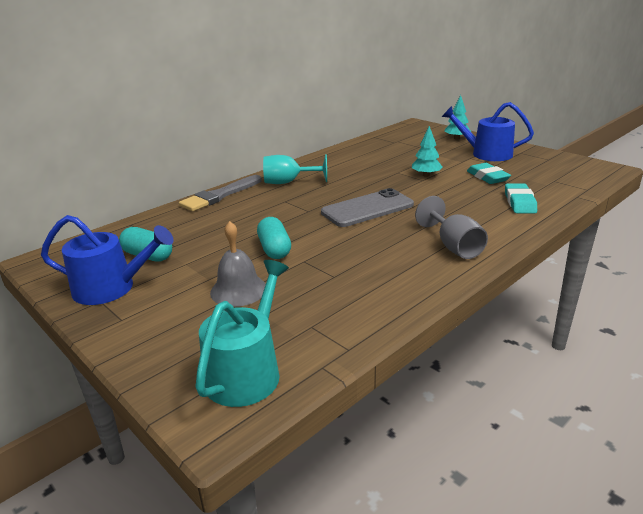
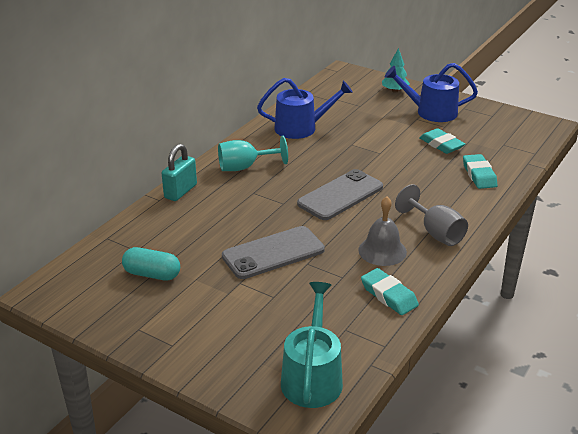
camera: 15 degrees left, 5 degrees up
(111, 288) = (139, 314): blue watering can -> blue watering can (301, 128)
(219, 195) = (180, 191): grey brush -> turquoise padlock
(238, 290) = (263, 302): grey bell -> grey bell (382, 251)
(274, 249) = (273, 253): turquoise capsule -> grey phone
(376, 298) = (388, 295): none -> turquoise eraser
(426, 175) = (381, 146): turquoise tree -> none

